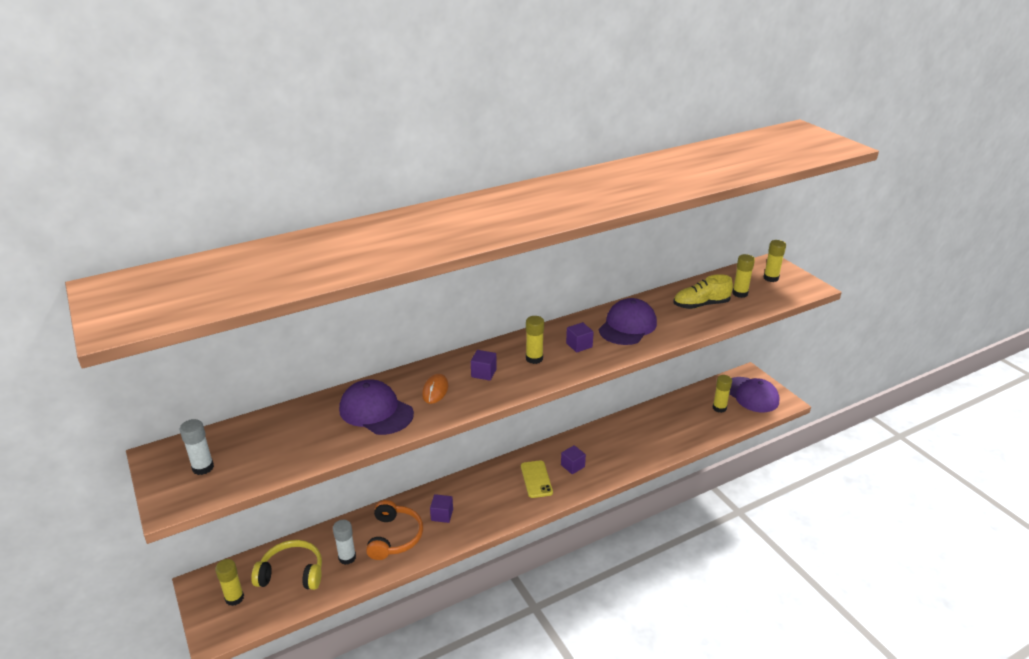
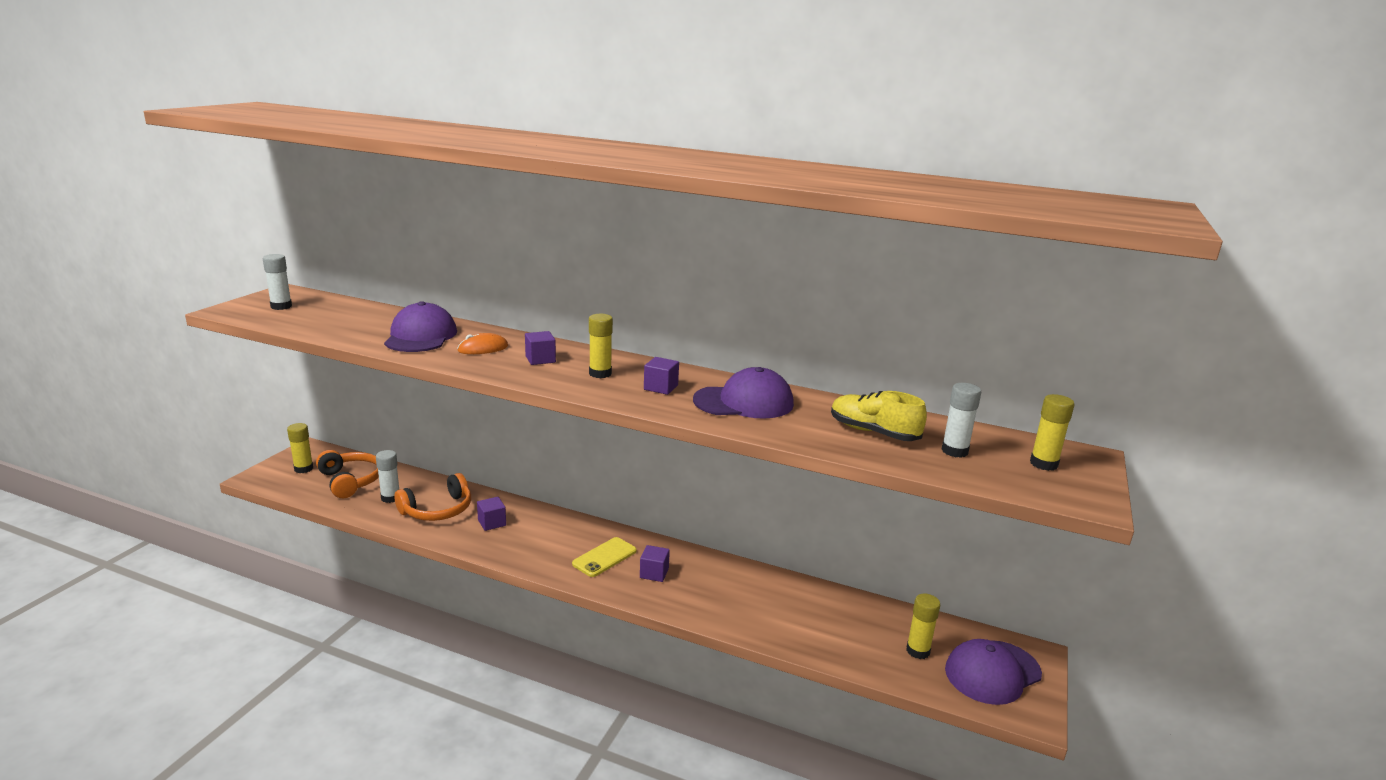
camera: 50 degrees right, 10 degrees down
(292, 573) = (351, 481): yellow headphones -> orange headphones
(740, 293) = (954, 451): yellow glue stick -> white glue stick
(751, 395) = (992, 672): purple cap -> purple cap turned 45 degrees clockwise

